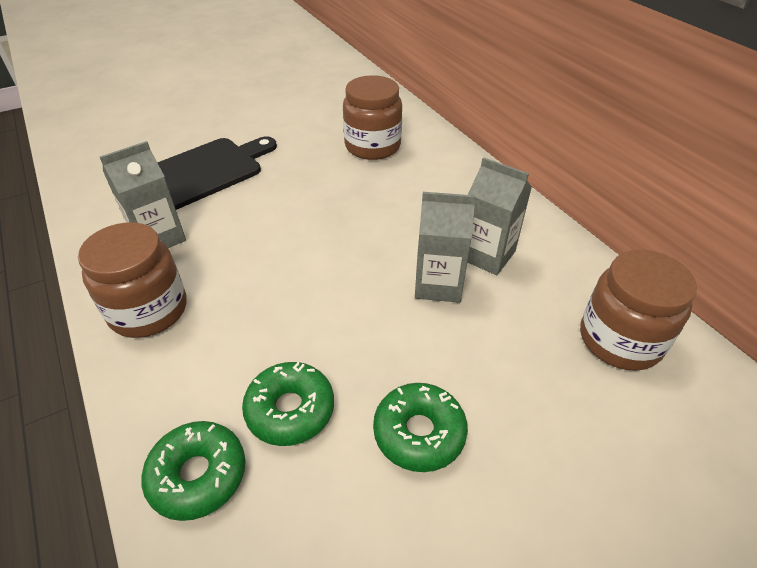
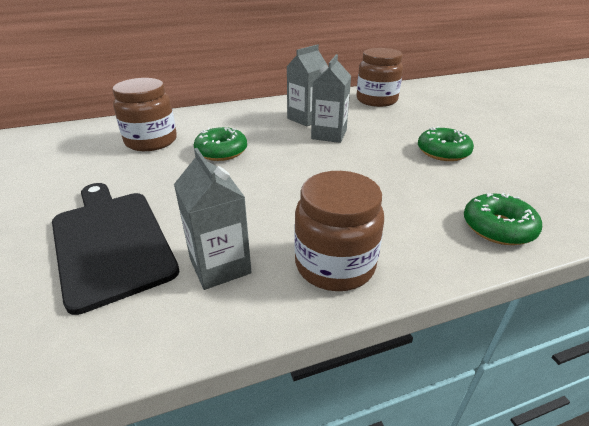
camera: 80 degrees left, 10 degrees down
(290, 410) = (436, 190): green donut -> green donut (221, 151)

